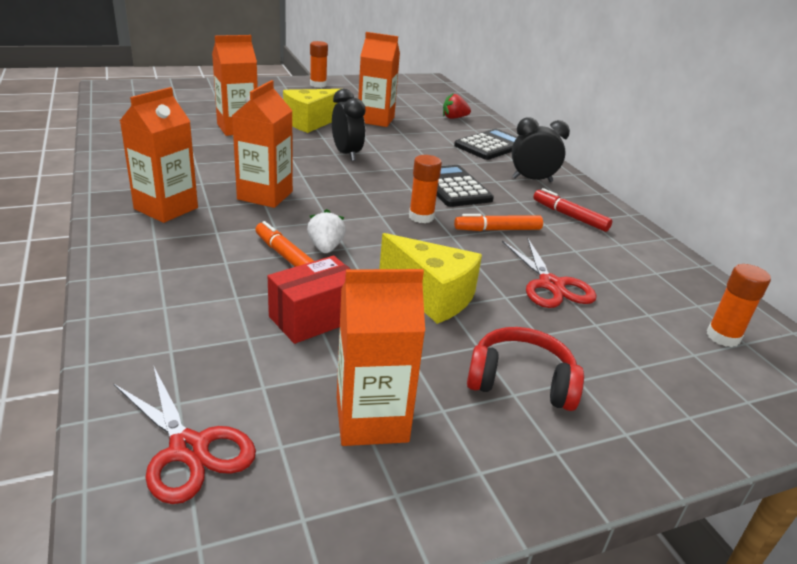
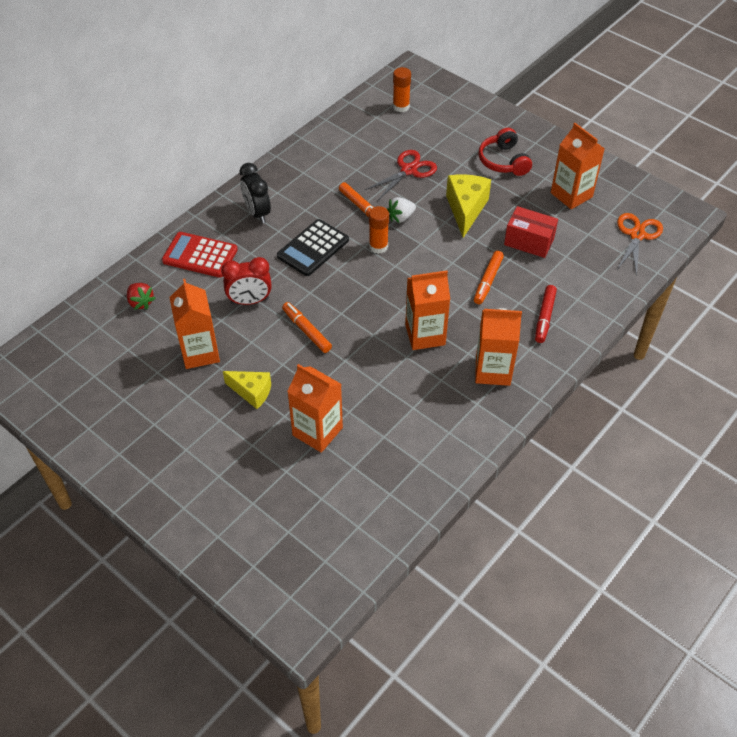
camera: 115 degrees left, 20 degrees up
(188, 449) = (637, 235): red scissors -> orange scissors
(311, 122) = (252, 392): yellow cheese -> yellow cheese, size x0.66
(318, 85) = (119, 454): orange glue stick -> none
(325, 248) = (461, 270): white strawberry -> white strawberry (401, 217)
(347, 154) = (306, 331): black clock -> orange marker
(411, 146) = (250, 301): none -> red clock
(490, 145) = (200, 255): black calculator -> red calculator
(569, 216) = (307, 181): red marker -> red marker (544, 317)

